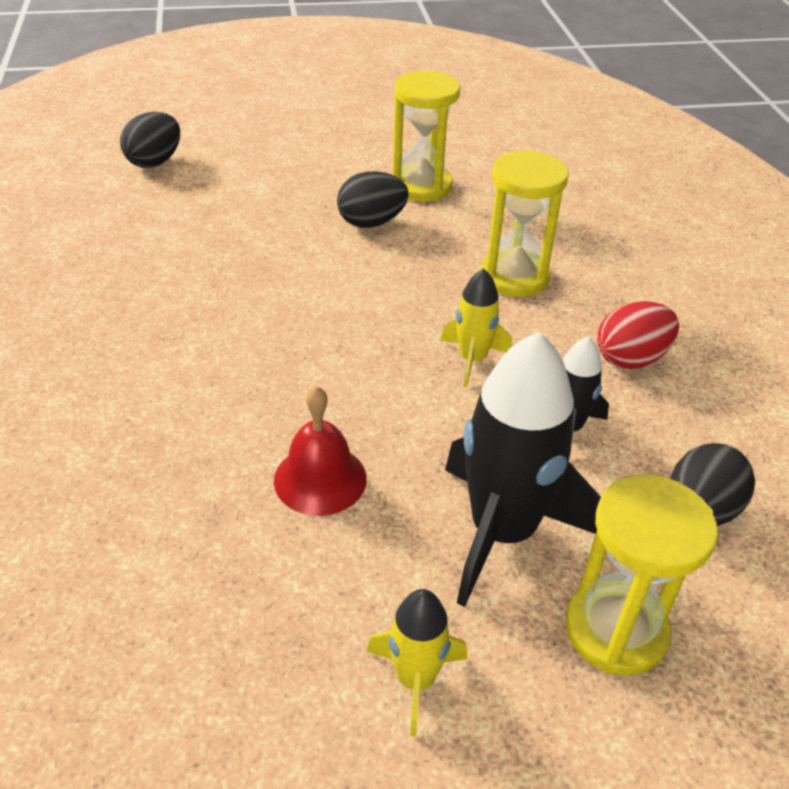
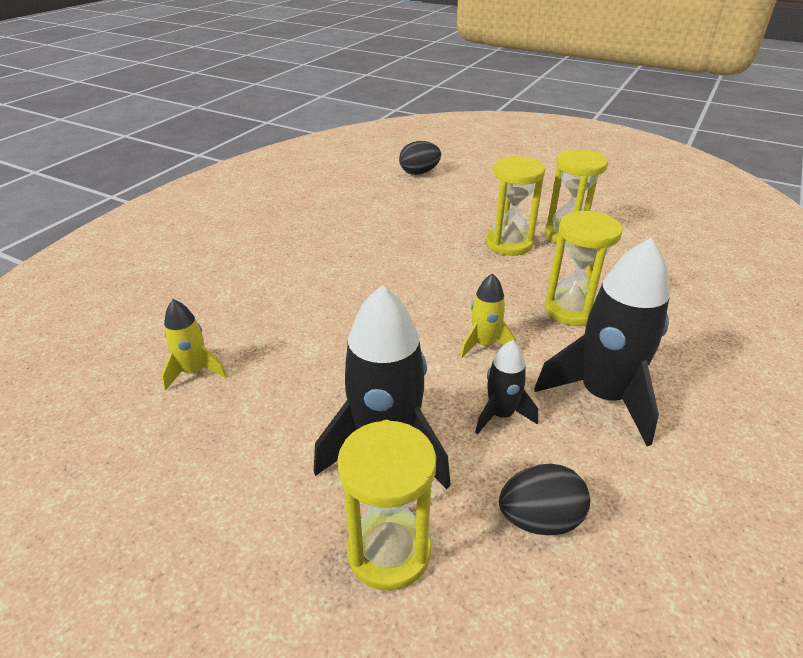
camera: 40 degrees right, 5 degrees down
(320, 479) = (319, 364): red bell -> none
(371, 222) = (509, 244): black egg -> yellow hourglass
(415, 679) = (244, 495): yellow rocket -> yellow rocket (194, 372)
(631, 358) = (603, 396): red egg -> black rocket

